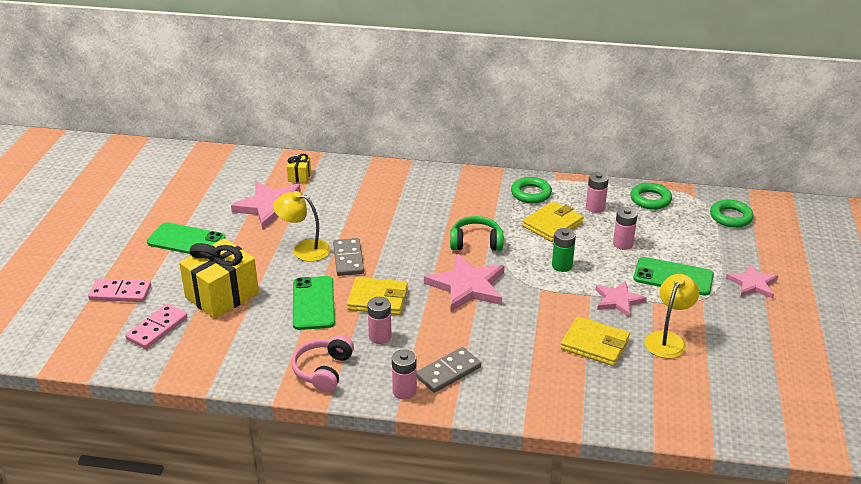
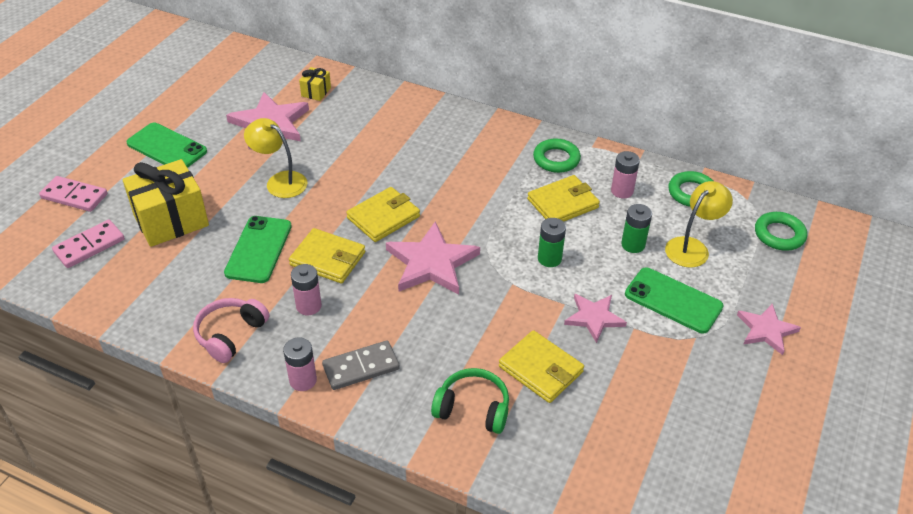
camera: 15 degrees right, 10 degrees up
(348, 259) = (320, 203): grey domino -> none
(409, 260) = (383, 217): none -> yellow wallet
(476, 242) = (466, 209): green headphones -> green headphones (473, 408)
(623, 244) = (633, 245): pink battery -> green battery
(668, 339) = (629, 382): yellow lamp -> yellow lamp (692, 247)

